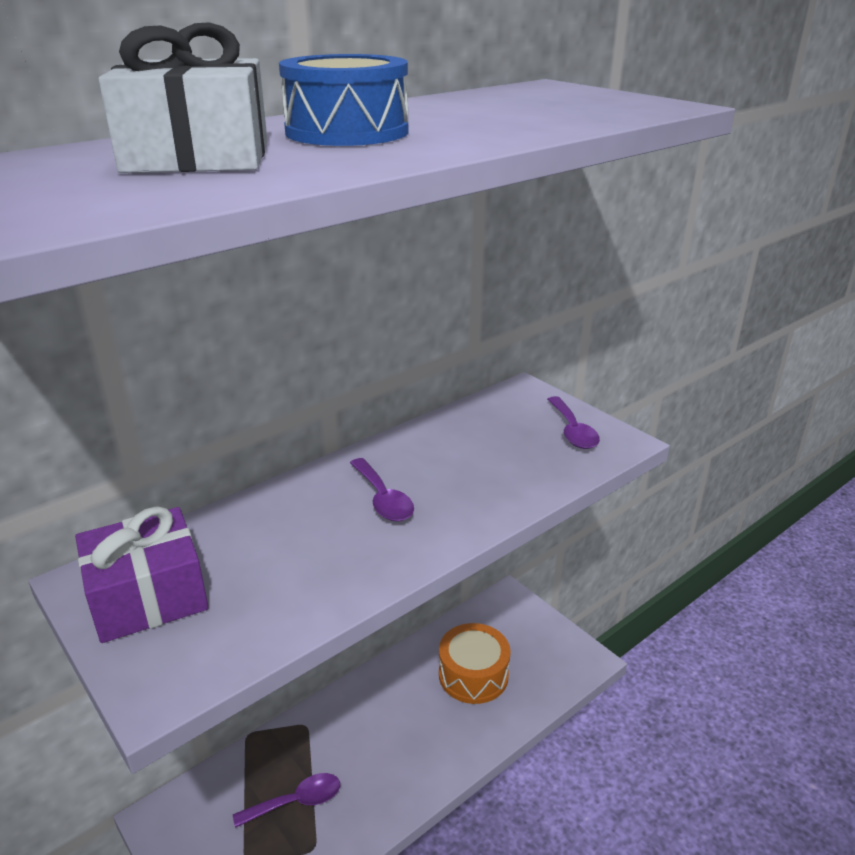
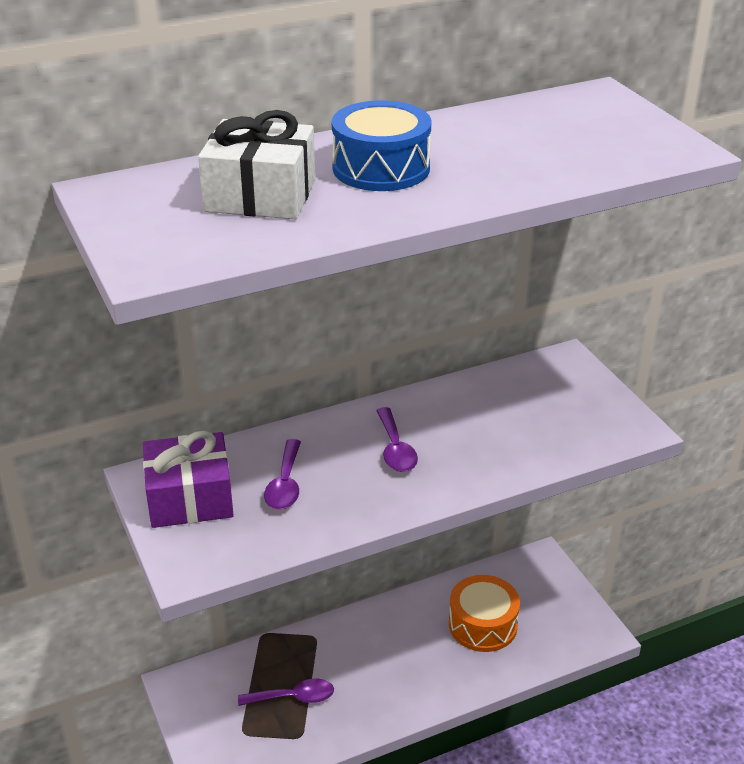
camera: 15 degrees right, 5 degrees up
(572, 431) = (594, 411): purple spoon -> purple spoon (285, 484)

